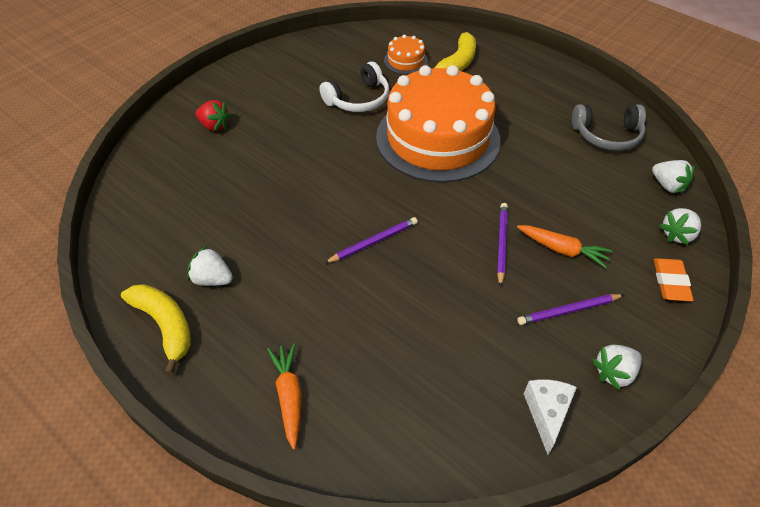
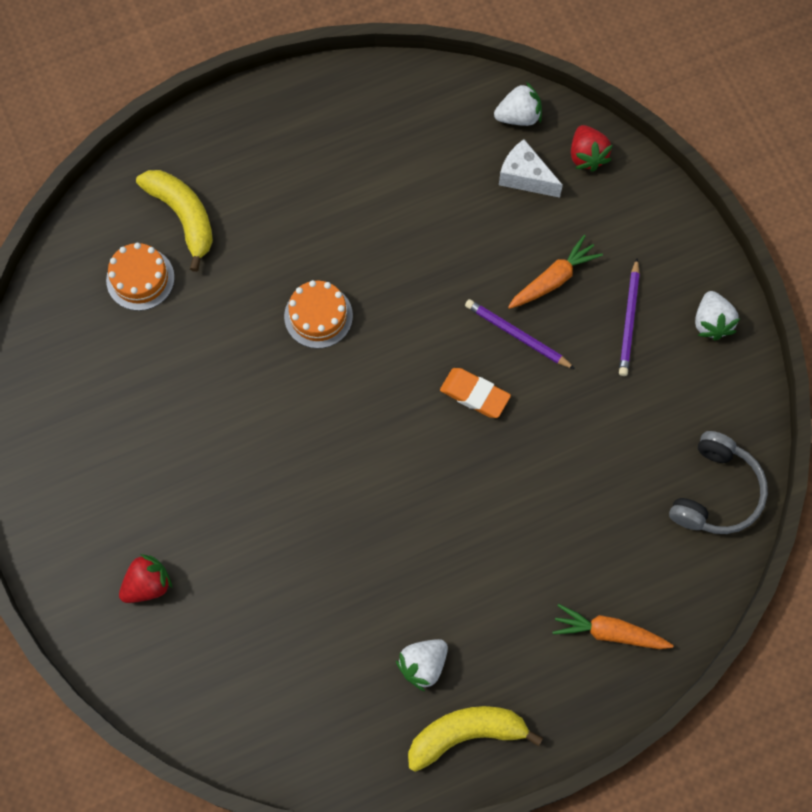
camera: 65 degrees left, 20 degrees up
(358, 99) = (191, 377): white headphones -> none
(373, 242) = (451, 468): purple pencil -> none
(438, 138) = (318, 316): orange cake -> orange cake, size x0.40
(547, 414) = (725, 406): white cheese -> white cheese (525, 177)
(607, 135) = (412, 124): grey headphones -> grey headphones (716, 492)
(670, 282) = (639, 204): orange eraser -> orange eraser (474, 394)
(677, 235) = (587, 156): white strawberry -> red strawberry

